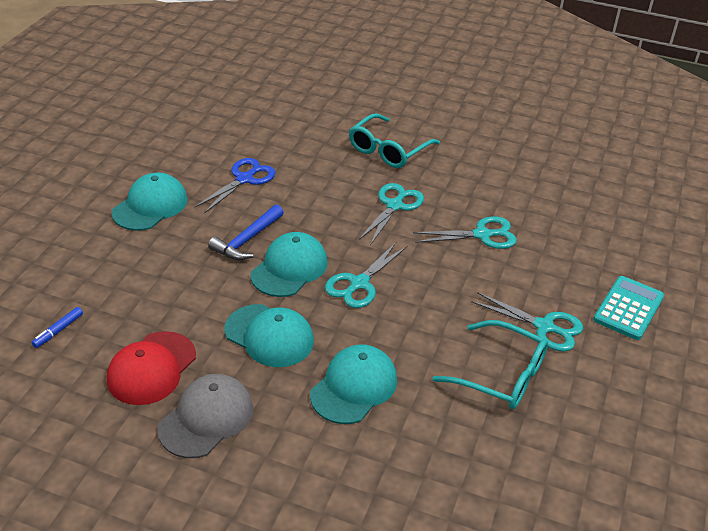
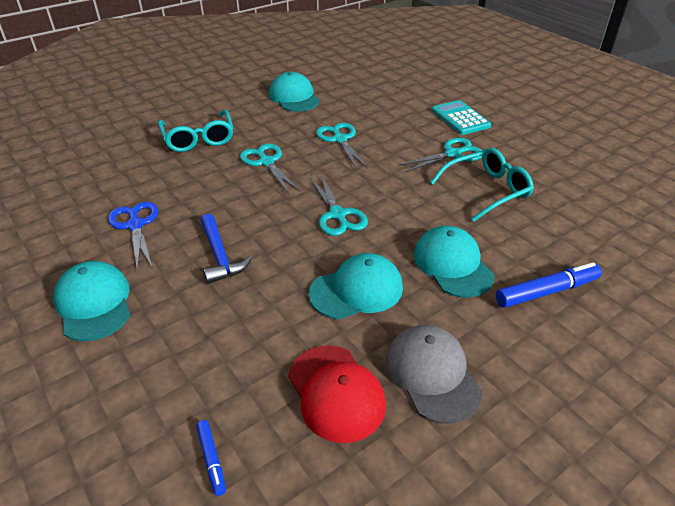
camera: 55 degrees left, 0 degrees up
(289, 268) = (283, 245): turquoise cap -> turquoise cap (294, 97)
(370, 469) = (547, 291): none -> blue marker
(482, 235) = (340, 139): turquoise scissors -> turquoise scissors turned 45 degrees counterclockwise

